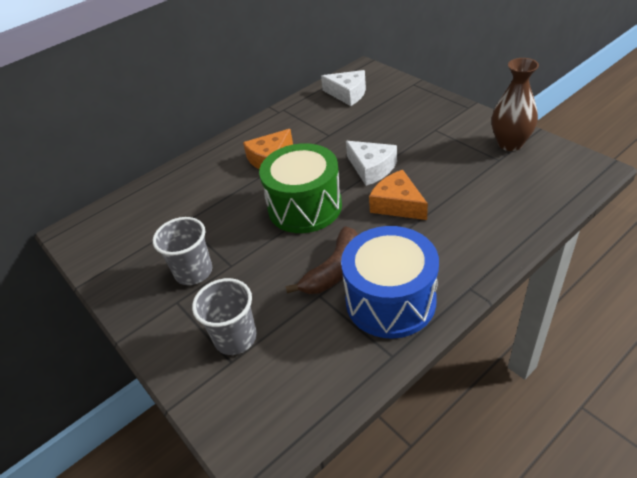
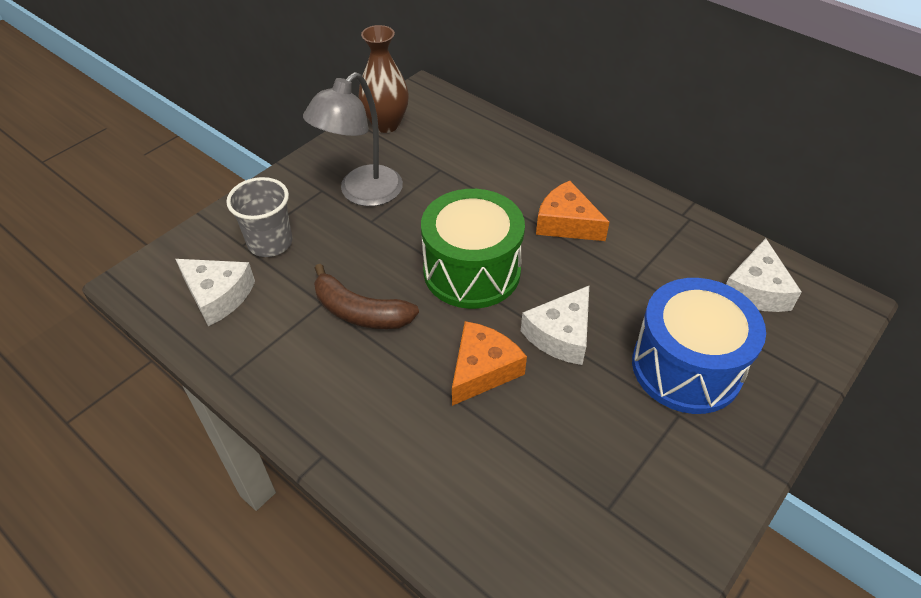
camera: 75 degrees right, 5 degrees up
(193, 272) = (362, 193): grey cup -> grey lamp
(295, 375) = (218, 295): none -> white cheese
(390, 301) = (308, 370): blue drum -> blue drum (686, 367)
(510, 144) = (657, 530): brown vase -> brown vase (386, 124)

